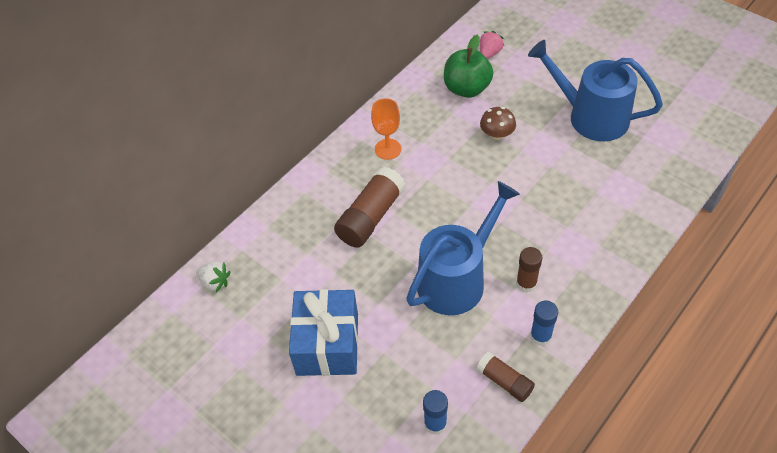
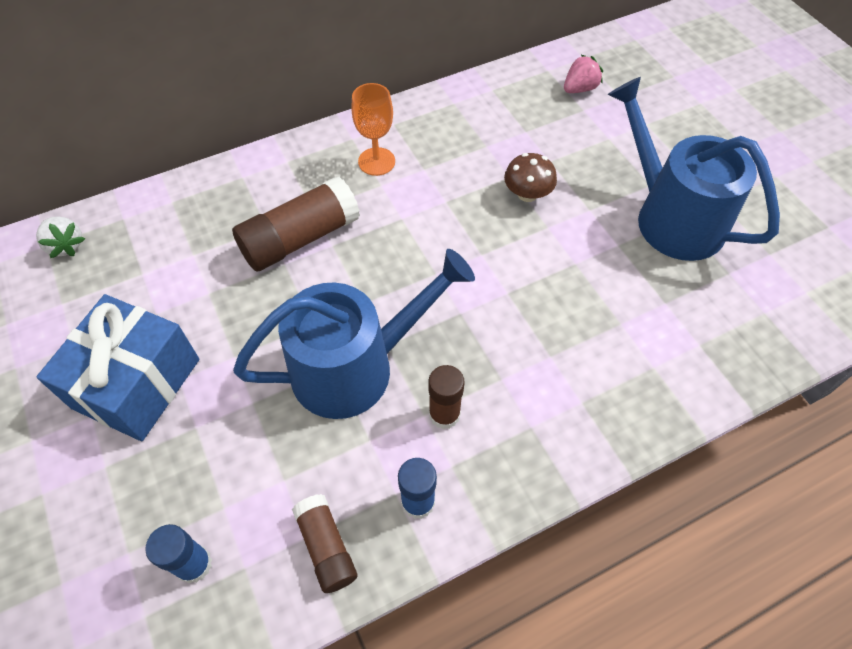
camera: 20 degrees right, 5 degrees up
(467, 89) = (523, 122): green apple -> none

